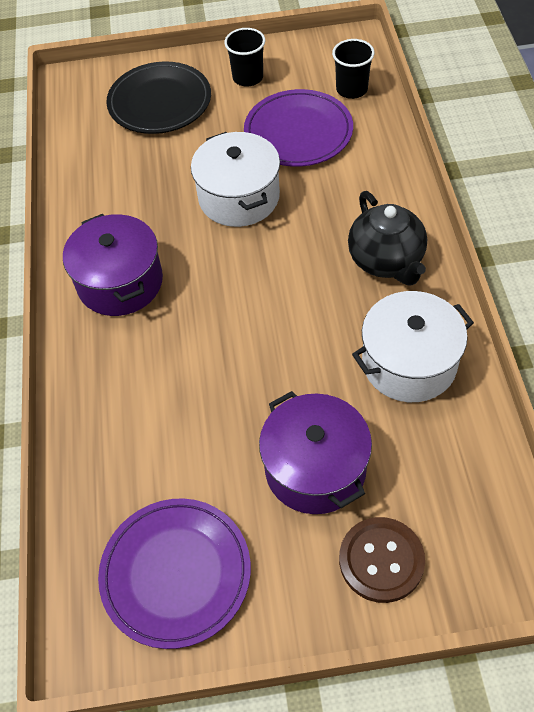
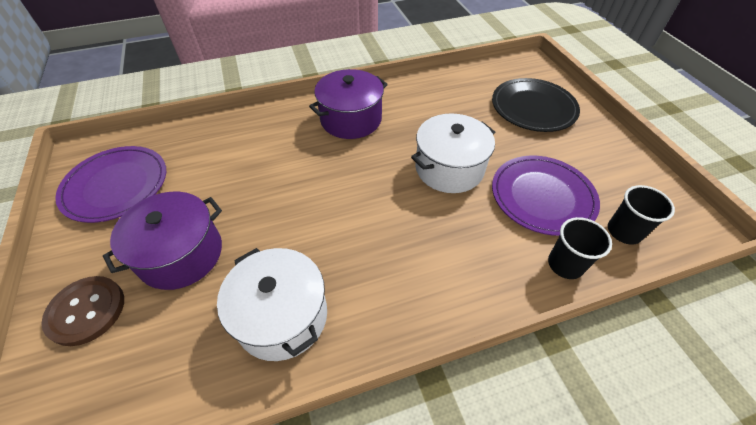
camera: 75 degrees right, 5 degrees down
(248, 77) = (592, 153): black cup -> black cup (565, 264)
(386, 261) = (403, 285): black teapot -> none

